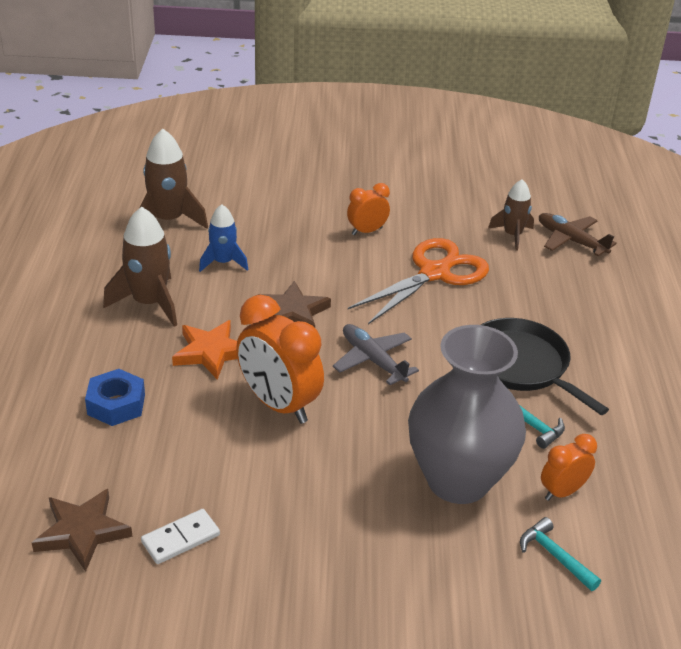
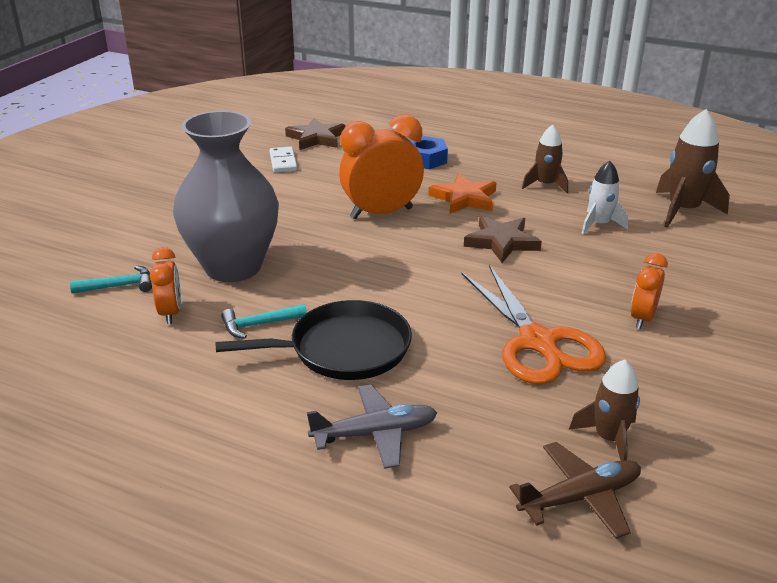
camera: 115 degrees right, 5 degrees down
(149, 303) = (545, 185): brown rocket -> brown rocket, size x0.64
(223, 262) = (599, 224): blue rocket -> white rocket
(367, 231) = (642, 318): orange clock -> orange clock turned 150 degrees counterclockwise
(373, 360) = (408, 266): grey plane -> grey plane (375, 434)

